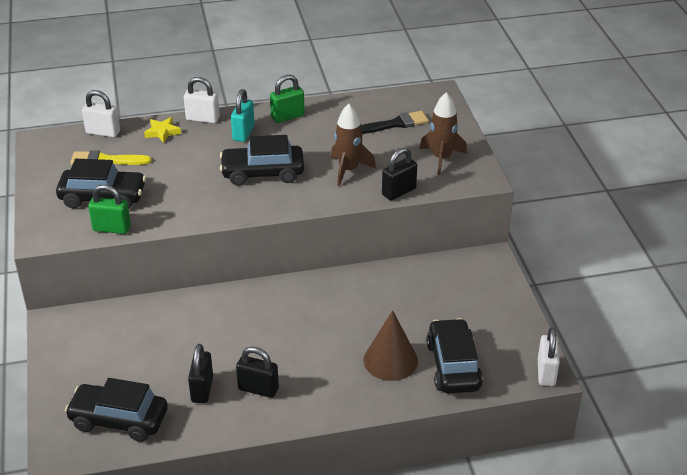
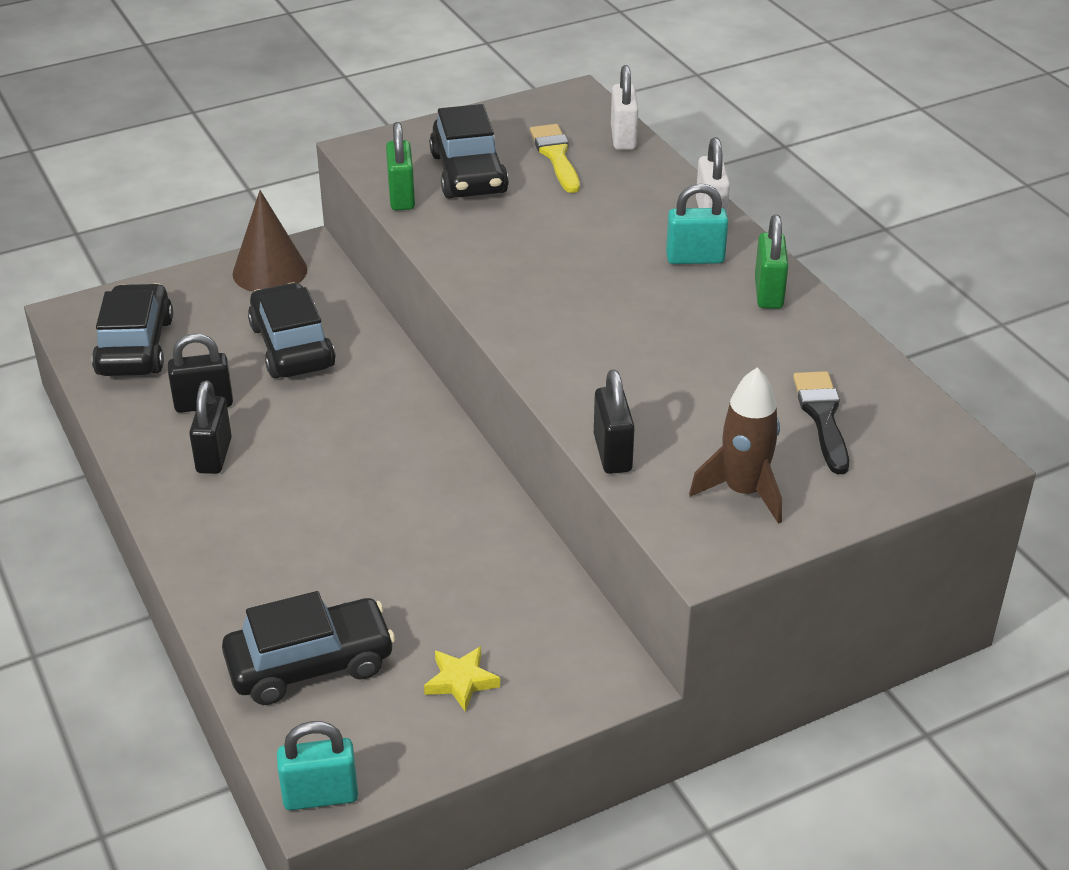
camera: 75 degrees right, 0 degrees up
(162, 132) = (653, 186): yellow star -> yellow star (461, 681)
(262, 173) = (595, 298): black car -> black car (292, 346)
(287, 117) = (768, 293): green padlock -> green padlock turned 45 degrees clockwise
(348, 170) = (648, 385): brown rocket -> none
(390, 360) = (306, 585): brown cone -> brown cone (270, 271)
(395, 124) = (822, 417): black brush -> black brush turned 150 degrees counterclockwise
(398, 192) = (612, 453): black padlock -> black padlock turned 45 degrees clockwise
(546, 373) = (320, 796): white padlock -> turquoise padlock

